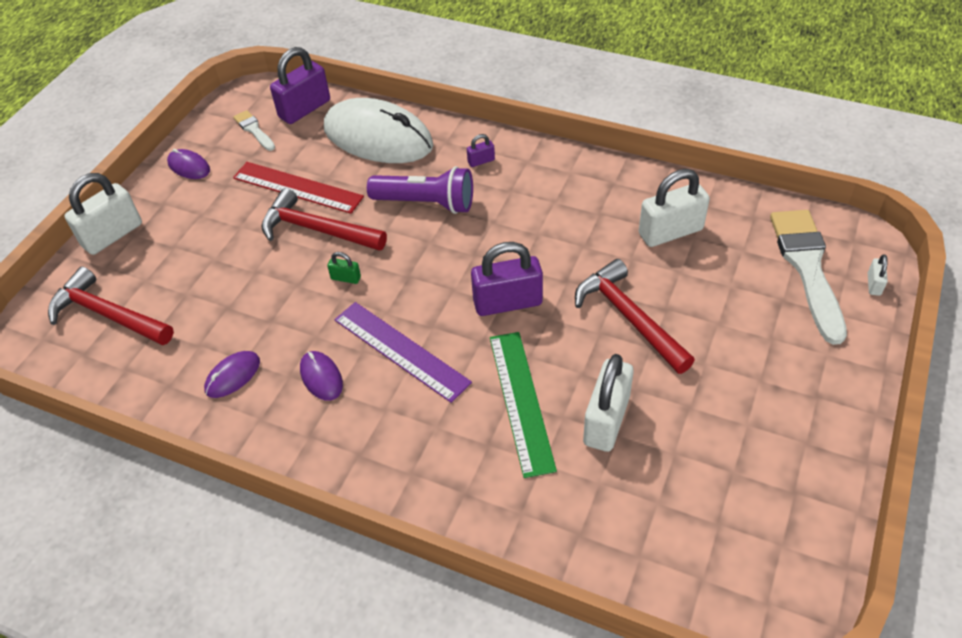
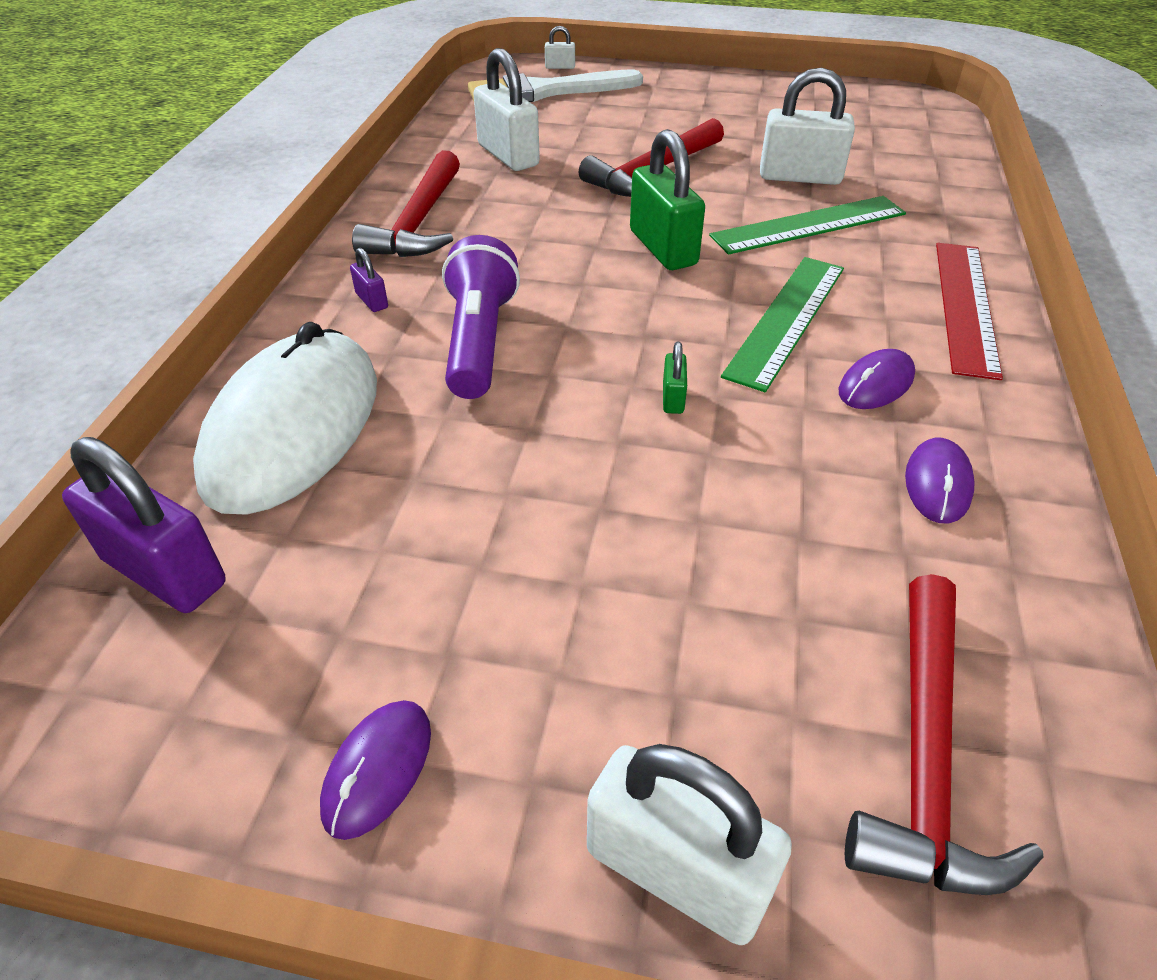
camera: 105 degrees left, 5 degrees down
(233, 376) = (938, 484): purple mouse -> purple mouse turned 75 degrees clockwise
(254, 130) = (232, 657): white brush -> none
(297, 187) = (450, 516): red ruler -> red ruler (965, 306)
(317, 230) = (568, 457): red hammer -> red hammer (419, 222)
(401, 350) = (786, 320): purple ruler -> green ruler
(507, 303) = (663, 248): purple padlock -> green padlock

